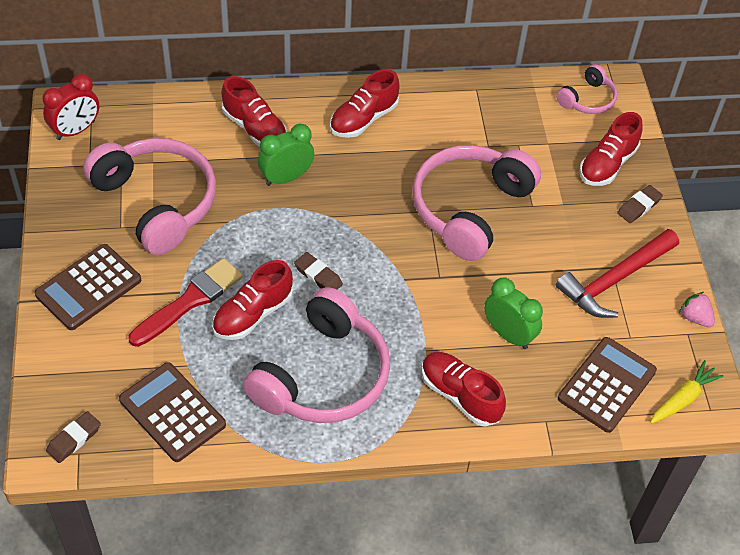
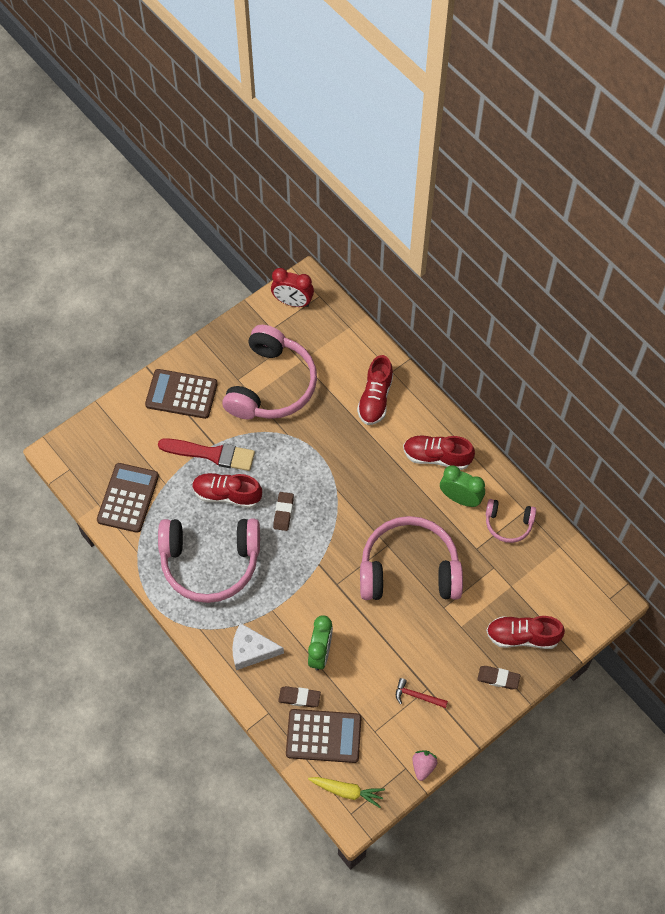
camera: 60 degrees right, 10 degrees up
(74, 439) = (76, 460): brown eraser -> brown eraser (299, 698)
(286, 178) = (348, 443): green clock -> green clock (460, 498)
(460, 395) = (251, 650): red shoe -> white cheese
(587, 99) = (577, 589): pink headphones -> pink headphones (508, 523)
(614, 280) = (417, 696): red hammer -> red hammer, size x0.47

